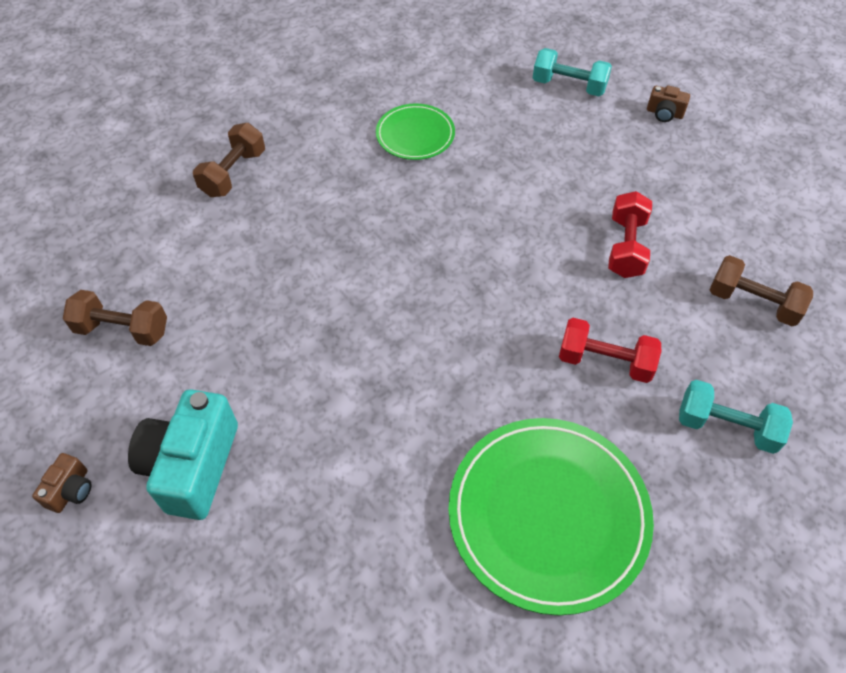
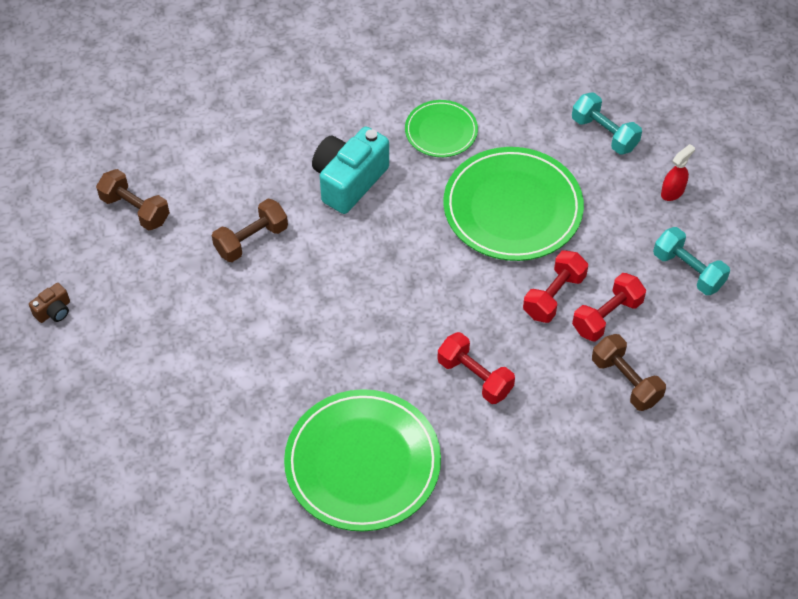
camera: 25 degrees right, 0 degrees up
(192, 466) = (139, 328): turquoise camera -> turquoise camera (349, 181)
(233, 173) = (275, 111): brown dumbbell -> brown dumbbell (251, 240)
(530, 179) = (512, 208): none -> green plate
(664, 113) = (672, 191): brown camera -> red spray bottle
(689, 247) = (607, 316): none -> red dumbbell
(726, 426) = (534, 461): turquoise dumbbell -> turquoise dumbbell (688, 270)

